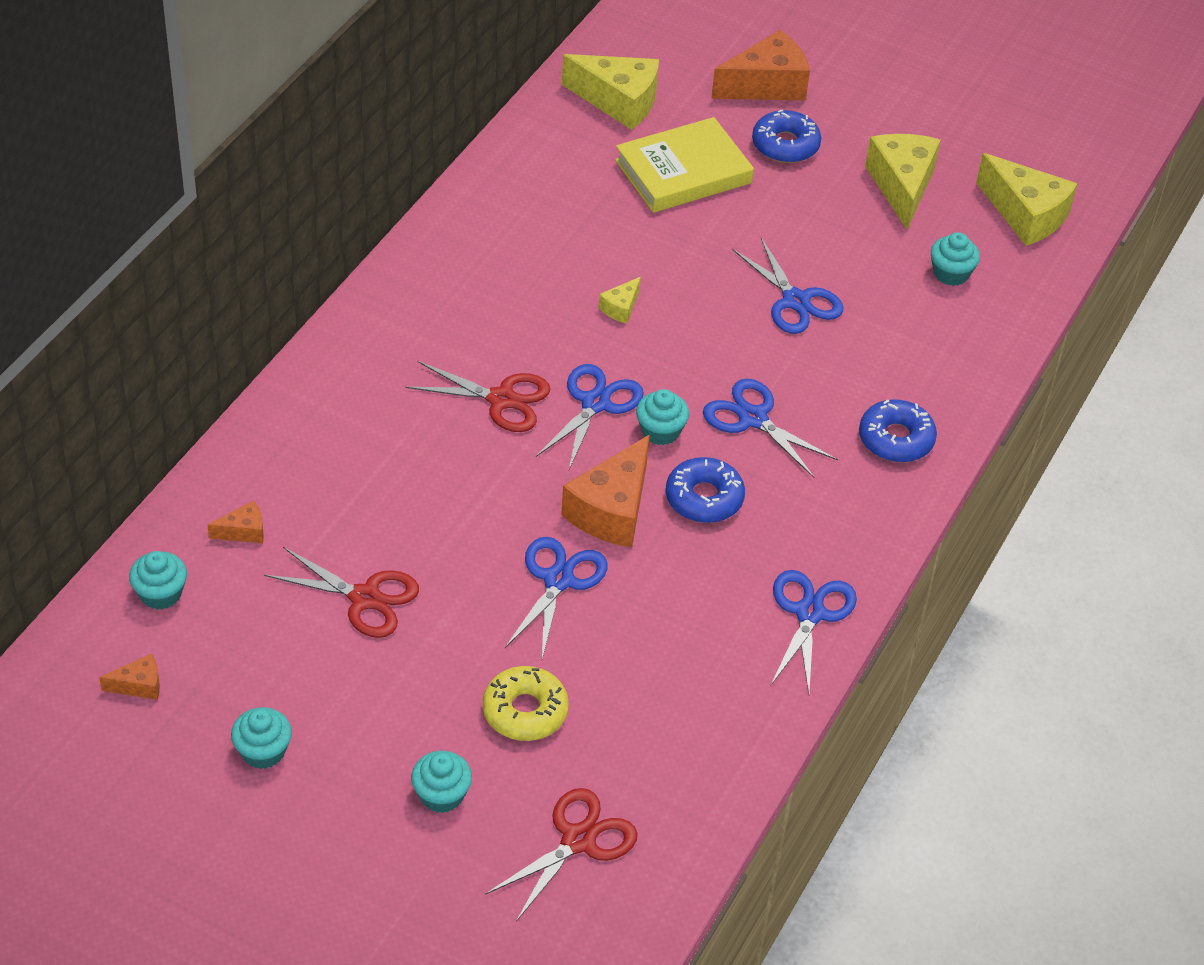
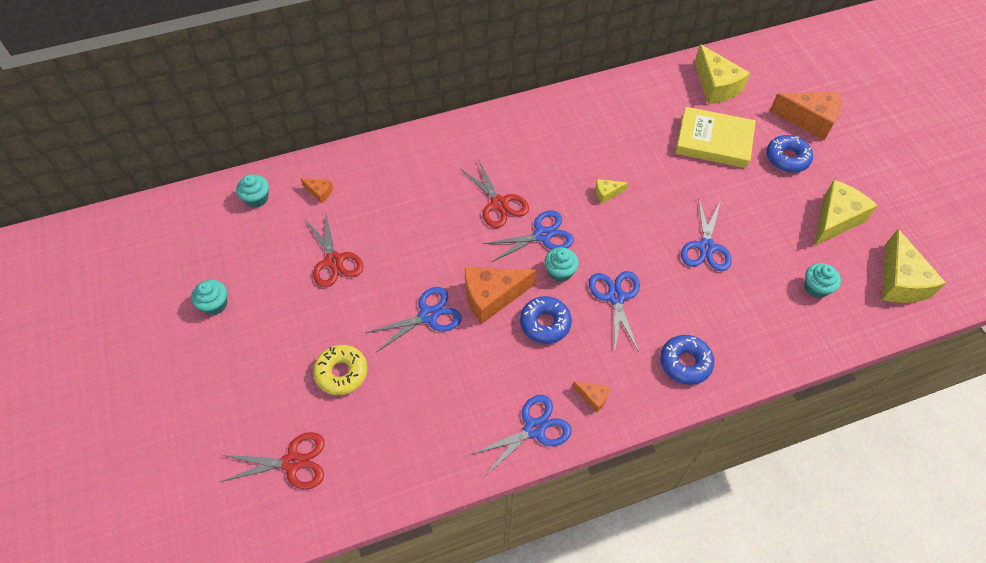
camera: 45 degrees right, 10 degrees up
(139, 685) = (203, 235): orange cheese -> orange cheese (593, 397)
(441, 795) = (261, 386): turquoise cupcake -> none

